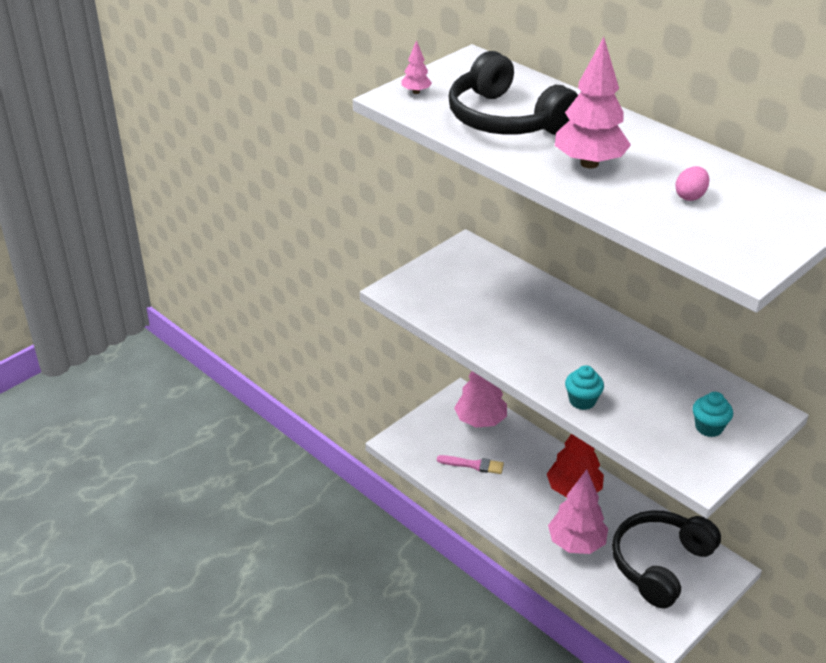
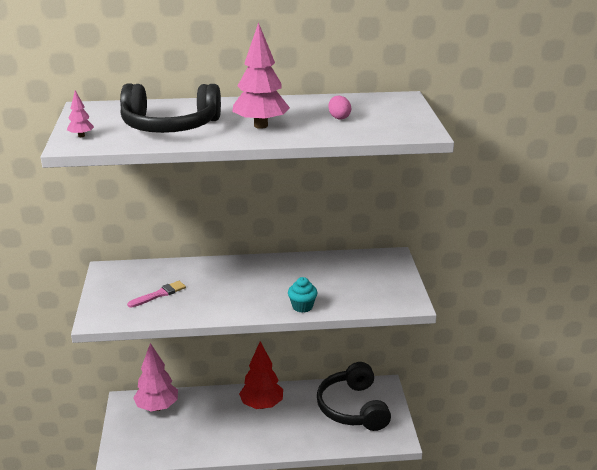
camera: 50 degrees left, 10 degrees down
(473, 465) = (186, 434): pink brush -> pink brush (159, 294)
(576, 543) = (300, 431): pink tree -> none
(709, 427) = (379, 279): turquoise cupcake -> none

